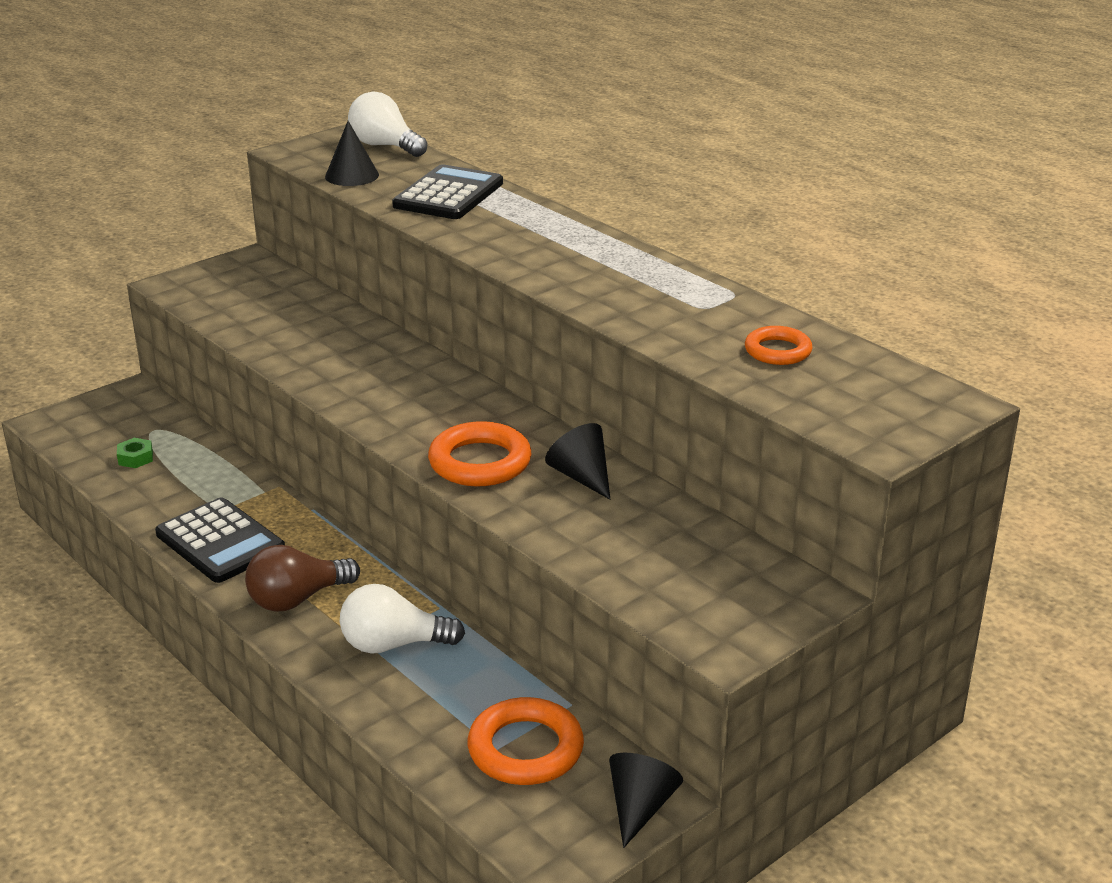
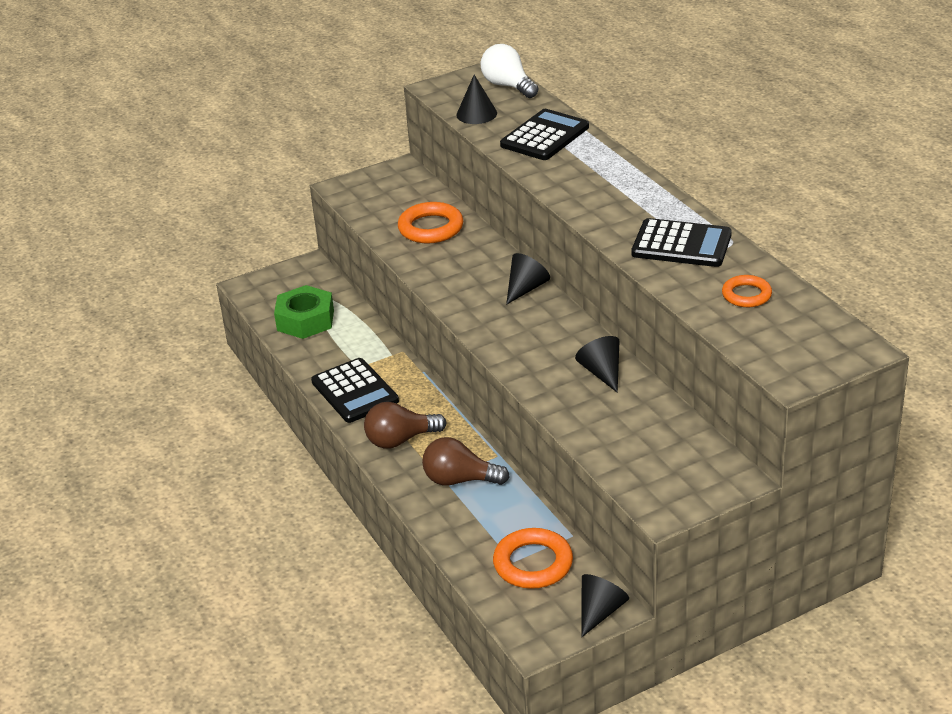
camera: 15 degrees right, 5 degrees up
(135, 458) = (305, 320): green nut -> green nut, size x2.26
(393, 644) = (460, 480): white light bulb -> brown light bulb
(449, 384) = (526, 288): none -> black cone
(480, 462) = (532, 355): orange ring -> orange ring (431, 228)
(669, 300) = (681, 244): none -> black calculator

